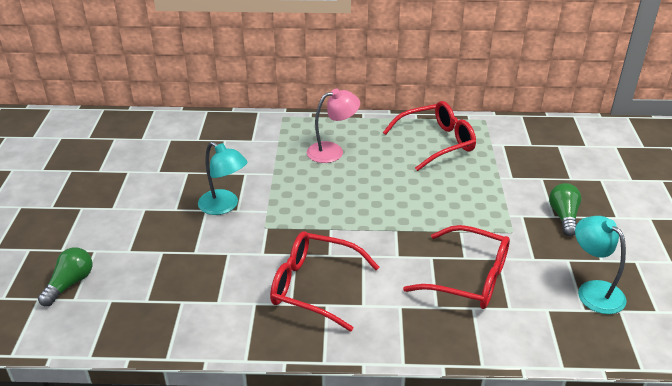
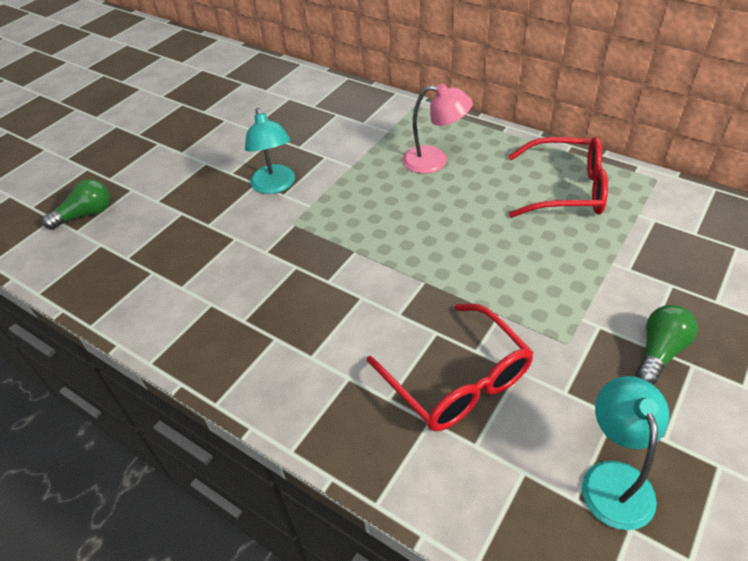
camera: 35 degrees right, 10 degrees up
(315, 287) = (282, 312): red glasses -> none

